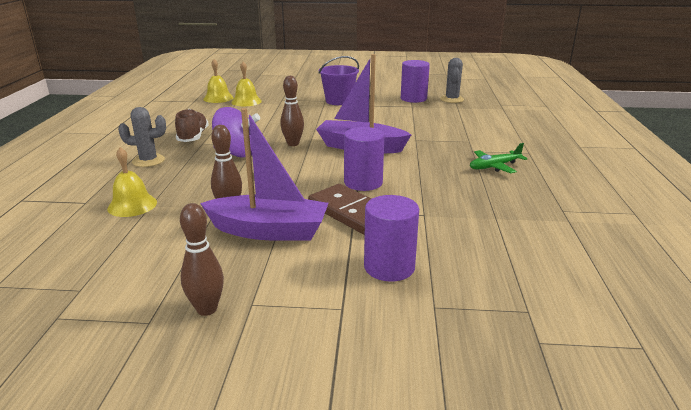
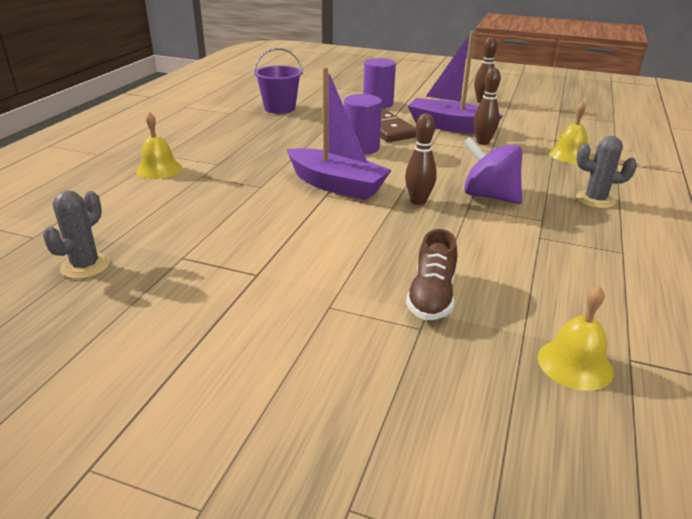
camera: 165 degrees left, 5 degrees up
(193, 137) = (562, 234): brown shoe -> brown shoe (431, 297)
(246, 101) = (501, 333): yellow bell -> yellow bell (159, 169)
(339, 101) = (302, 299): purple bucket -> purple bucket (280, 108)
(413, 99) = (150, 281): purple cylinder -> none
(494, 166) = (223, 146): green plane -> none

